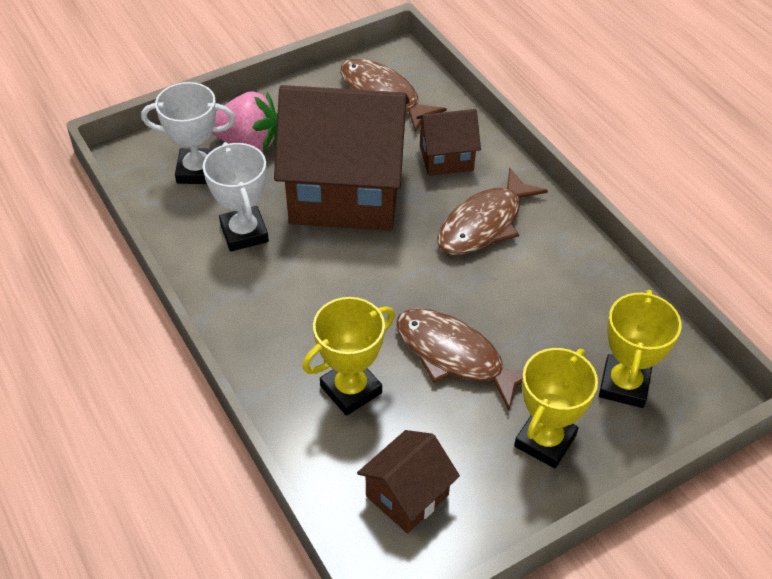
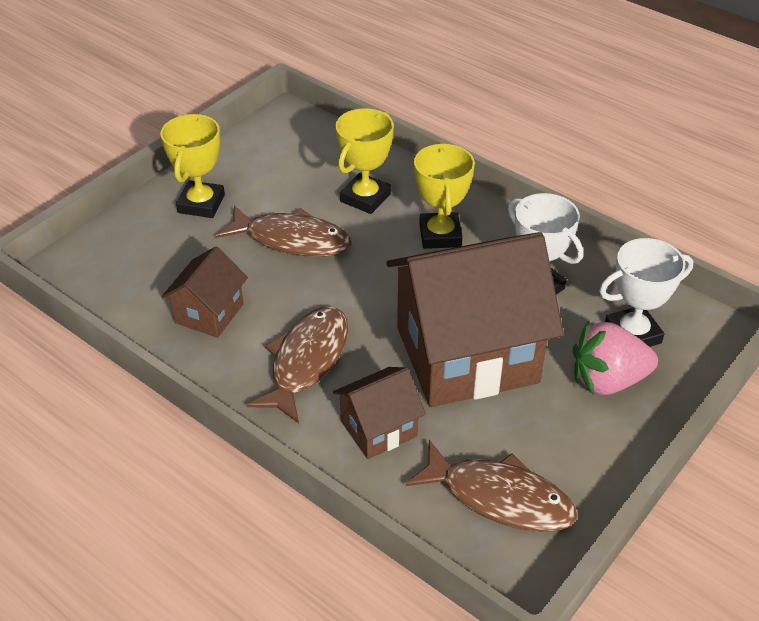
camera: 160 degrees right, 5 degrees down
(407, 495) = (293, 152): brown house -> brown house (209, 313)
(624, 385) = (141, 255): yellow trophy -> yellow trophy (440, 235)

